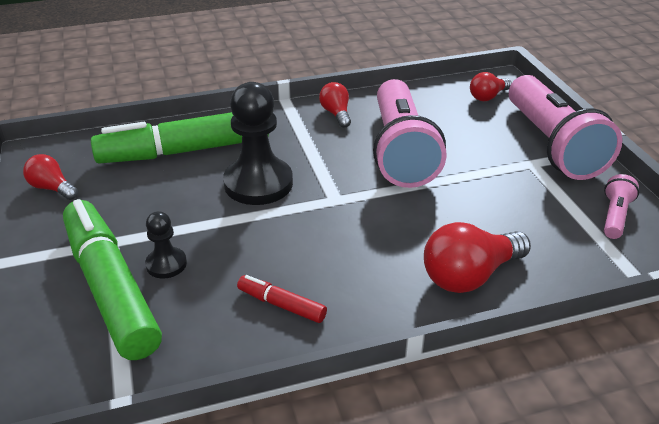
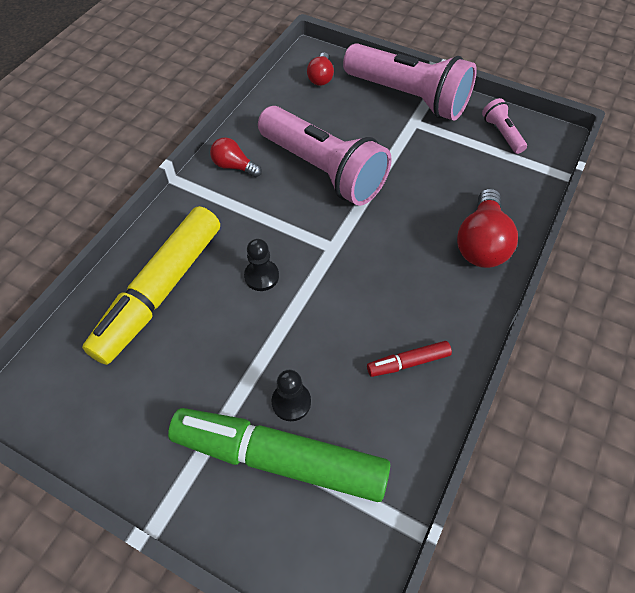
camera: 45 degrees left, 20 degrees up
(52, 188) = (94, 420): red light bulb -> none
(184, 151) = (160, 291): green marker -> yellow marker
(258, 183) = (261, 276): black pawn -> black pawn, size x0.51

